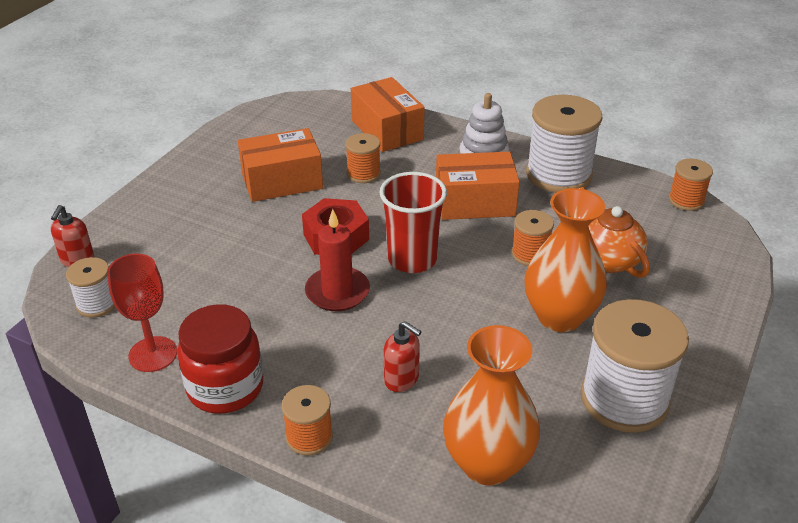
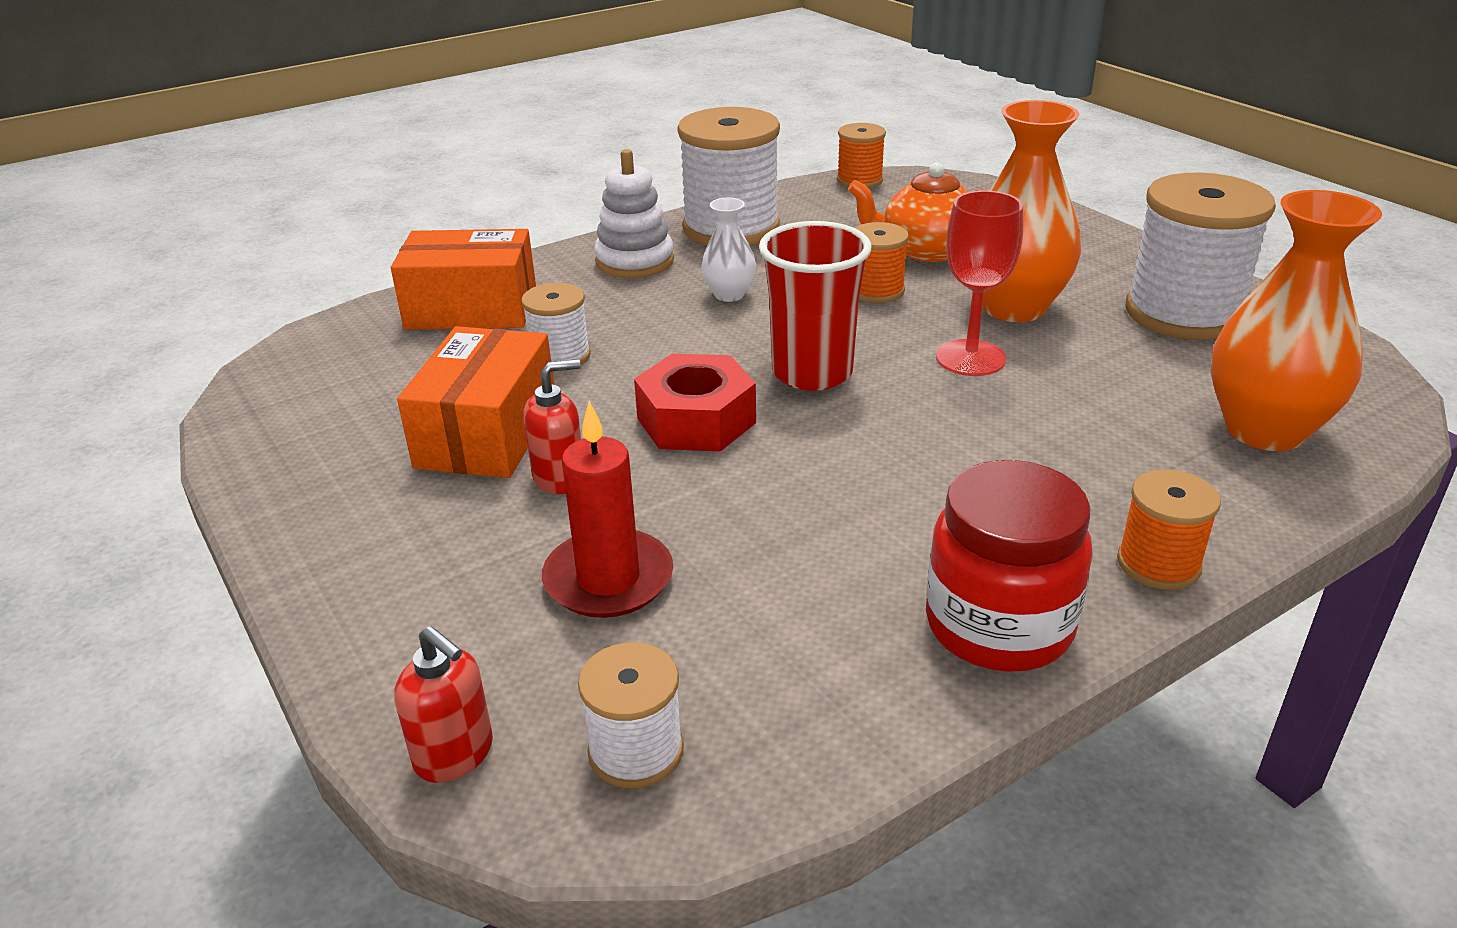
camera: 60 degrees left, 5 degrees down
(153, 354) = (854, 698): red goblet -> red goblet (970, 358)
(337, 292) = (835, 454): red candle -> red candle (608, 579)
(363, 174) = (560, 356): orange spool -> white spool
(402, 379) = (1070, 450): red soap dispenser -> red soap dispenser (560, 478)
(475, 202) = (729, 294): orange box -> white vase

